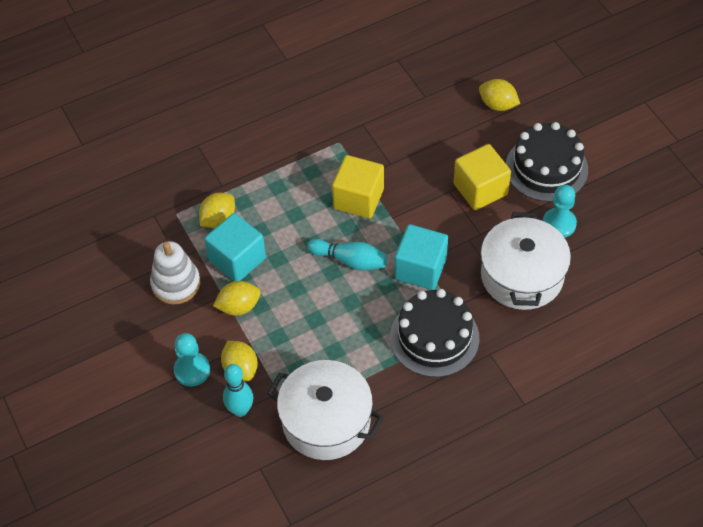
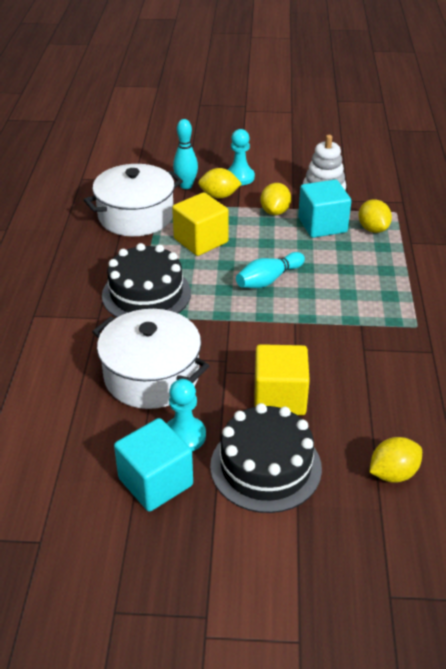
camera: 120 degrees right, 15 degrees down
(358, 199) = (334, 310): yellow cube -> yellow cube (201, 240)
(420, 269) = (222, 315): turquoise cube -> turquoise cube (155, 482)

